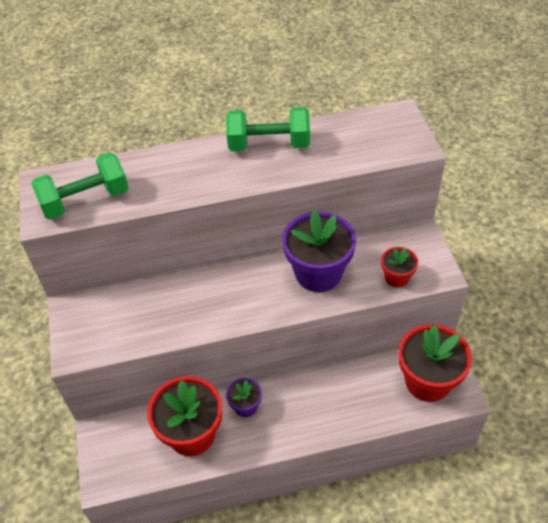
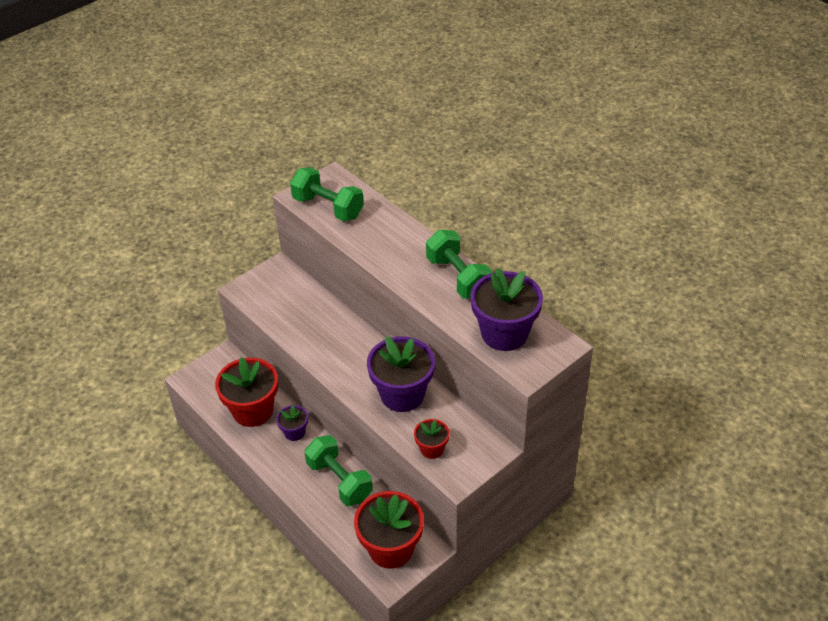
camera: 60 degrees right, 5 degrees down
(328, 391) = (339, 481): none -> green dumbbell
(362, 142) = (504, 333): none -> purple flower pot

